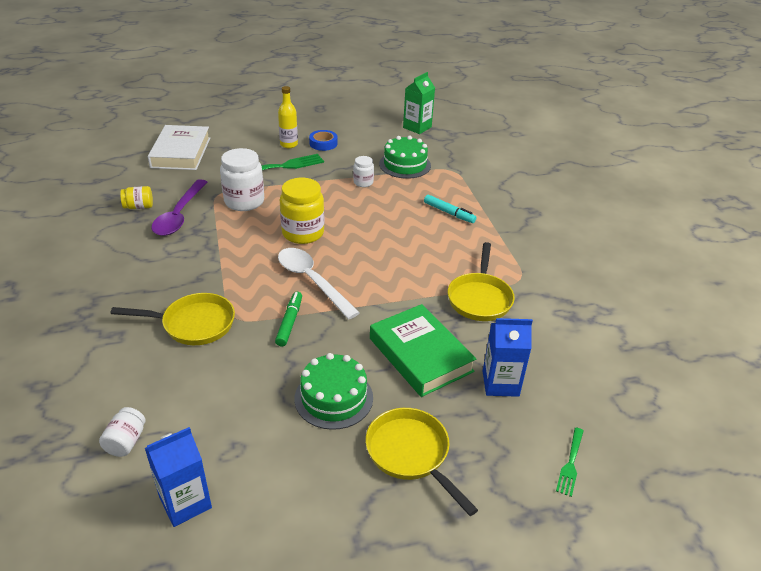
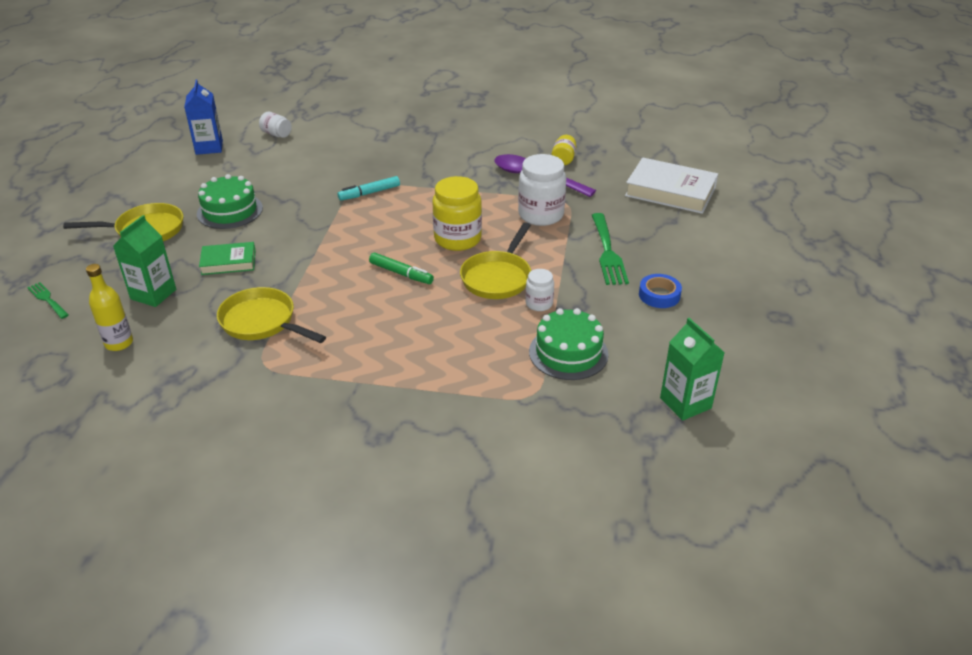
camera: 115 degrees right, 0 degrees up
(194, 324) = (368, 167): yellow pan -> yellow pan (498, 277)
(289, 144) = (665, 267): yellow bottle -> yellow bottle (119, 343)
(289, 322) = (330, 208): green marker -> green marker (401, 273)
(312, 281) = (376, 229): white spoon -> none
(420, 355) = (228, 262): green book -> green book, size x0.58
(449, 213) = (427, 354): turquoise marker -> turquoise marker (369, 193)
(500, 383) = (153, 294): blue carton -> green carton

